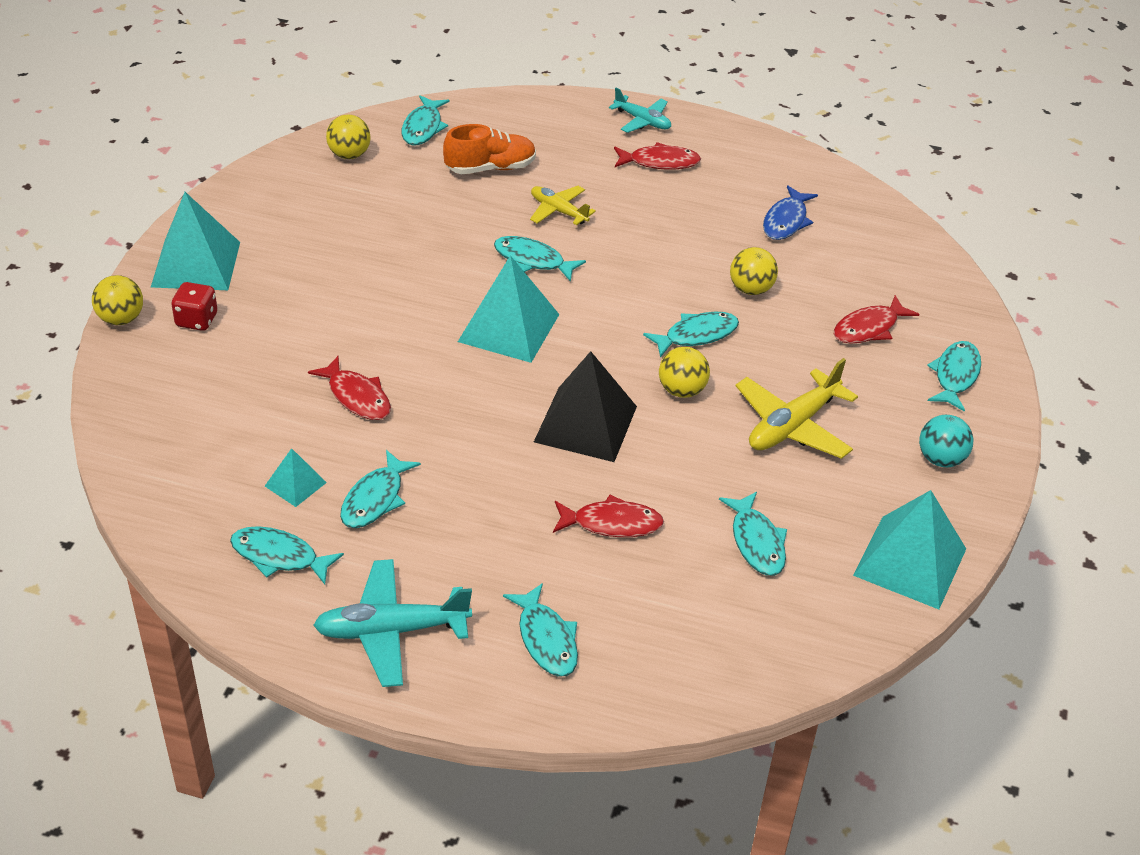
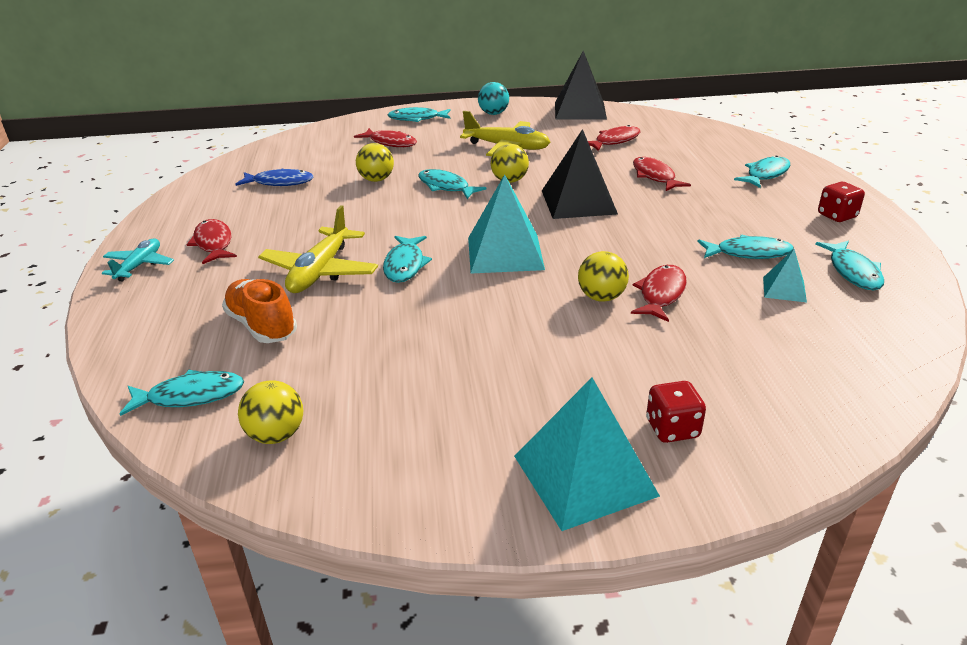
camera: 110 degrees left, 10 degrees down
(121, 319) = (734, 493): yellow ball -> yellow ball (601, 297)
(392, 631) = (837, 216): turquoise plane -> red dice
(558, 211) = (320, 271): yellow plane -> yellow plane, size x1.62
(756, 542) = (614, 141): turquoise fish -> red fish
(910, 562) = (580, 110): turquoise pyramid -> black pyramid

